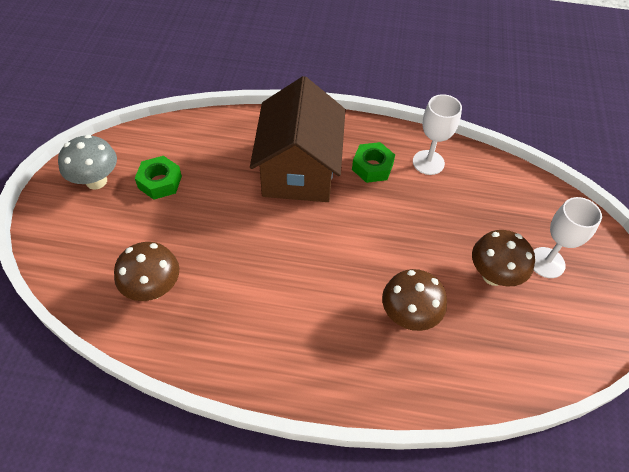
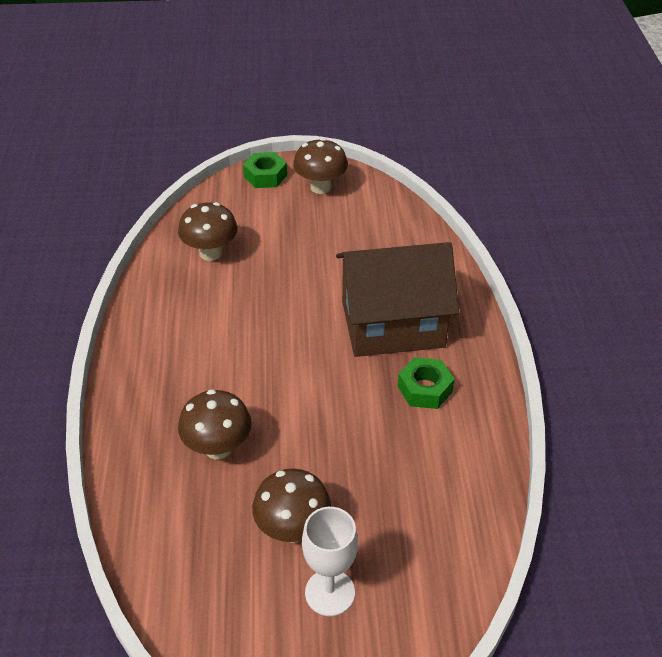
camera: 80 degrees right, 10 degrees down
(96, 181) = (320, 187): grey mushroom -> brown mushroom
(160, 182) = (334, 226): green nut -> green nut (265, 176)
(428, 162) = (457, 445): white goblet -> none

